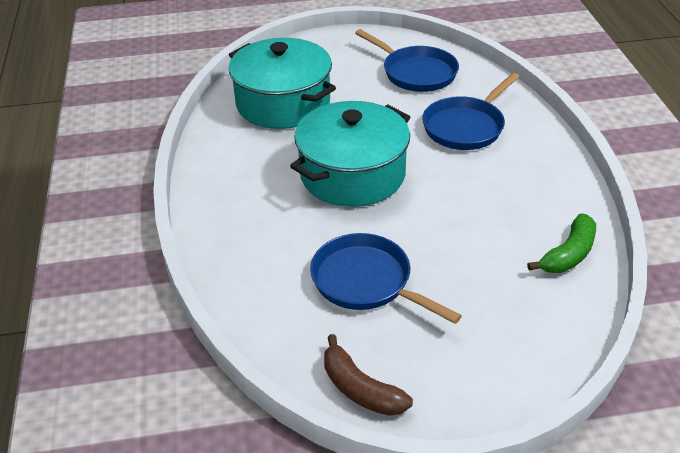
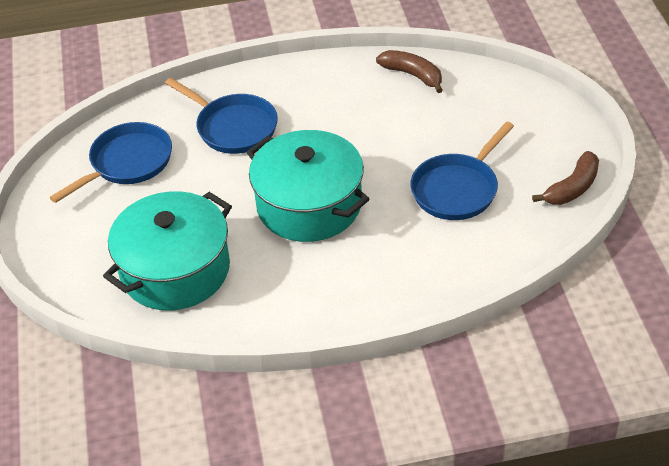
camera: 90 degrees left, 5 degrees up
(568, 254) = (413, 75): green banana -> brown banana

